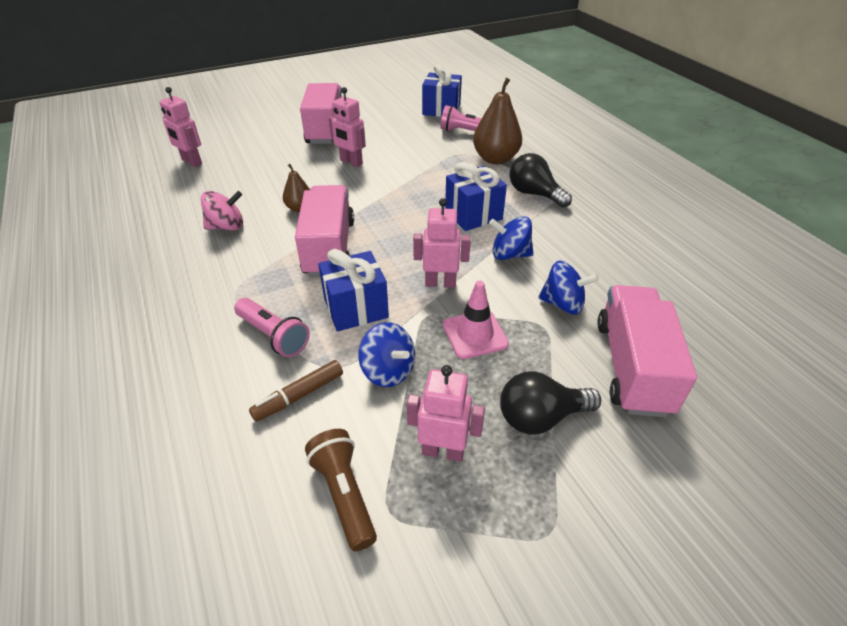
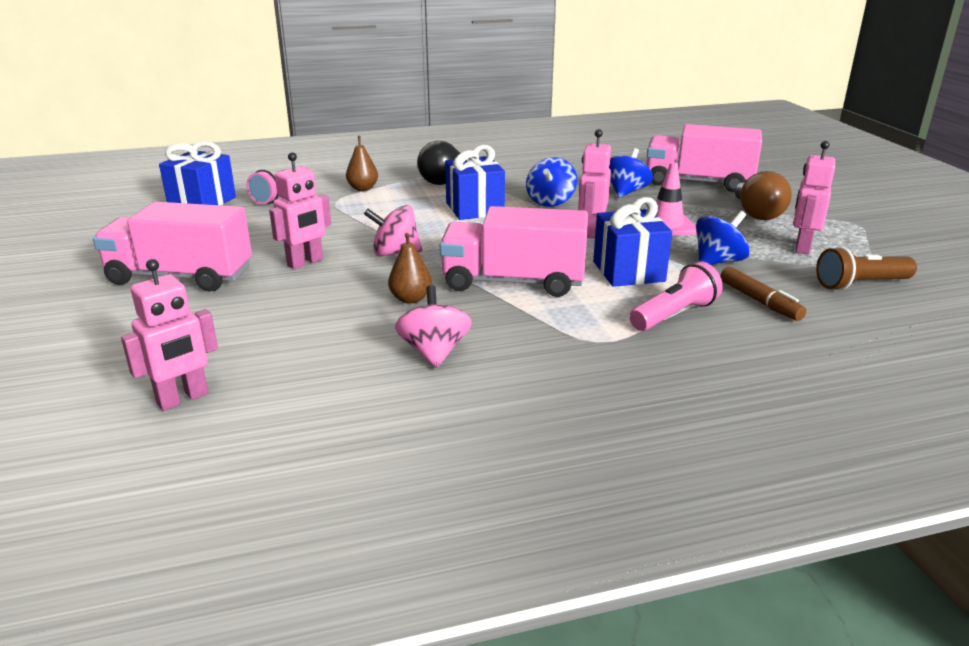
camera: 80 degrees left, 15 degrees down
(373, 191) = (395, 253): none -> pink spinning top
(495, 159) = (363, 188): brown pear -> brown pear, size x0.54
(540, 417) = (757, 214): black light bulb -> brown light bulb

